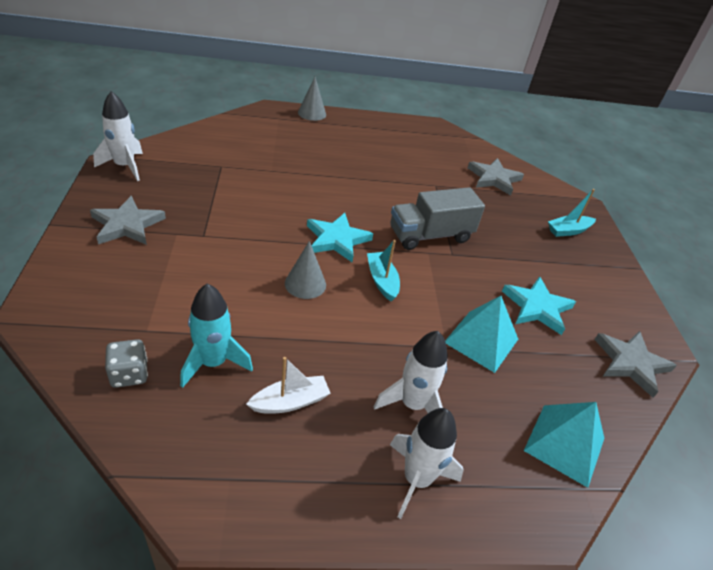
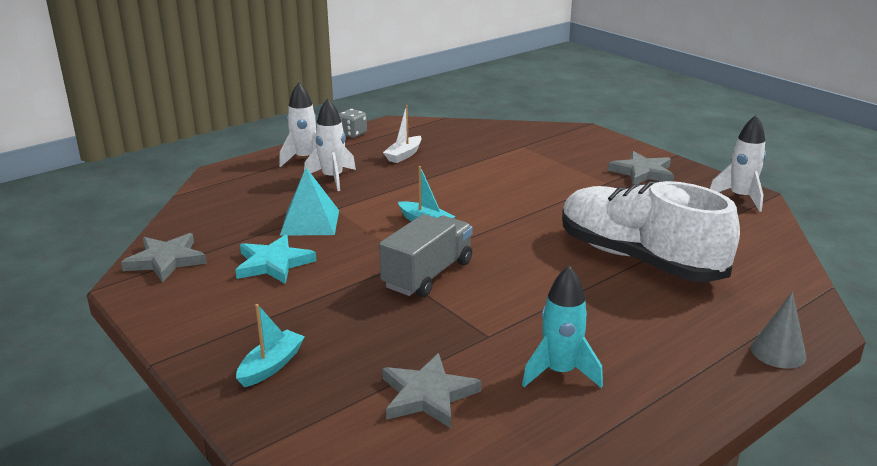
camera: 150 degrees right, 15 degrees down
(129, 374) = (497, 134): grey dice -> grey dice (352, 134)
(213, 362) = (466, 150): turquoise rocket -> turquoise rocket (560, 372)
(285, 173) = (638, 259): none -> white shoe
(305, 284) = (476, 197): grey cone -> none
(337, 239) = (500, 231): turquoise star -> none
(564, 444) = (217, 199): turquoise pyramid -> none

